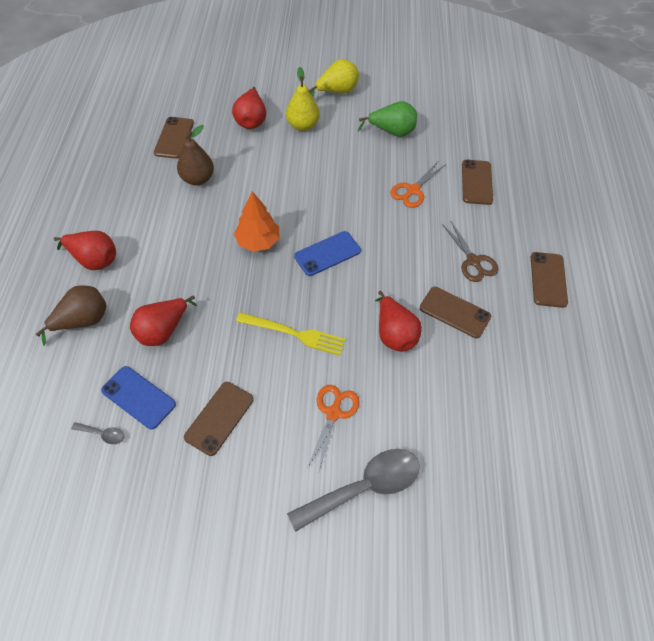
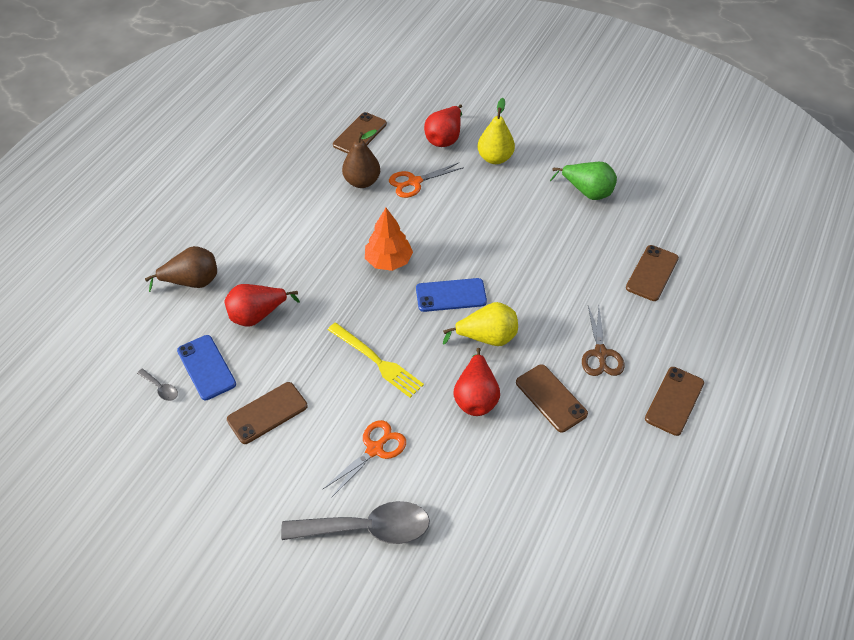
camera: 25 degrees right, 5 degrees down
(94, 260) = (229, 229): red pear -> none
(336, 92) = (550, 133): yellow pear -> yellow pear (487, 337)
(413, 190) = (576, 260): orange scissors -> orange scissors (414, 182)

